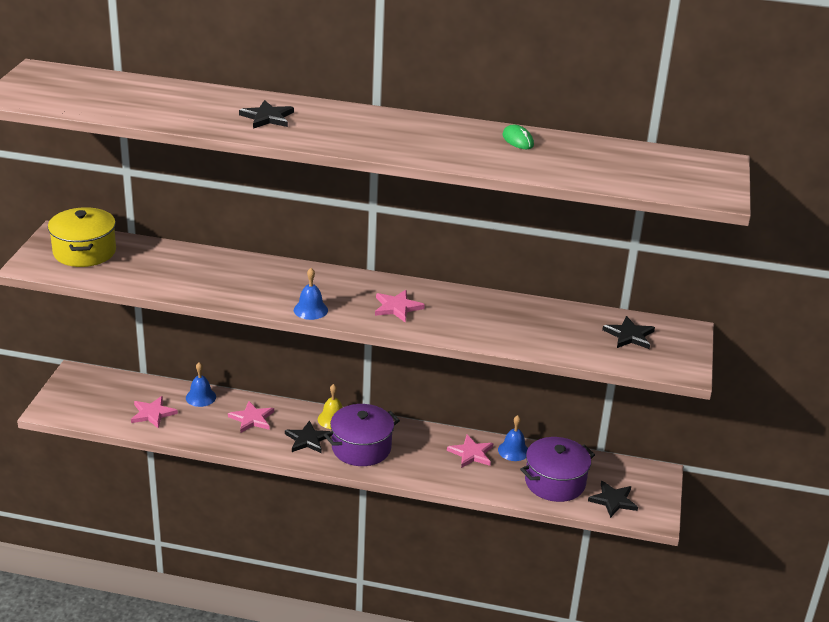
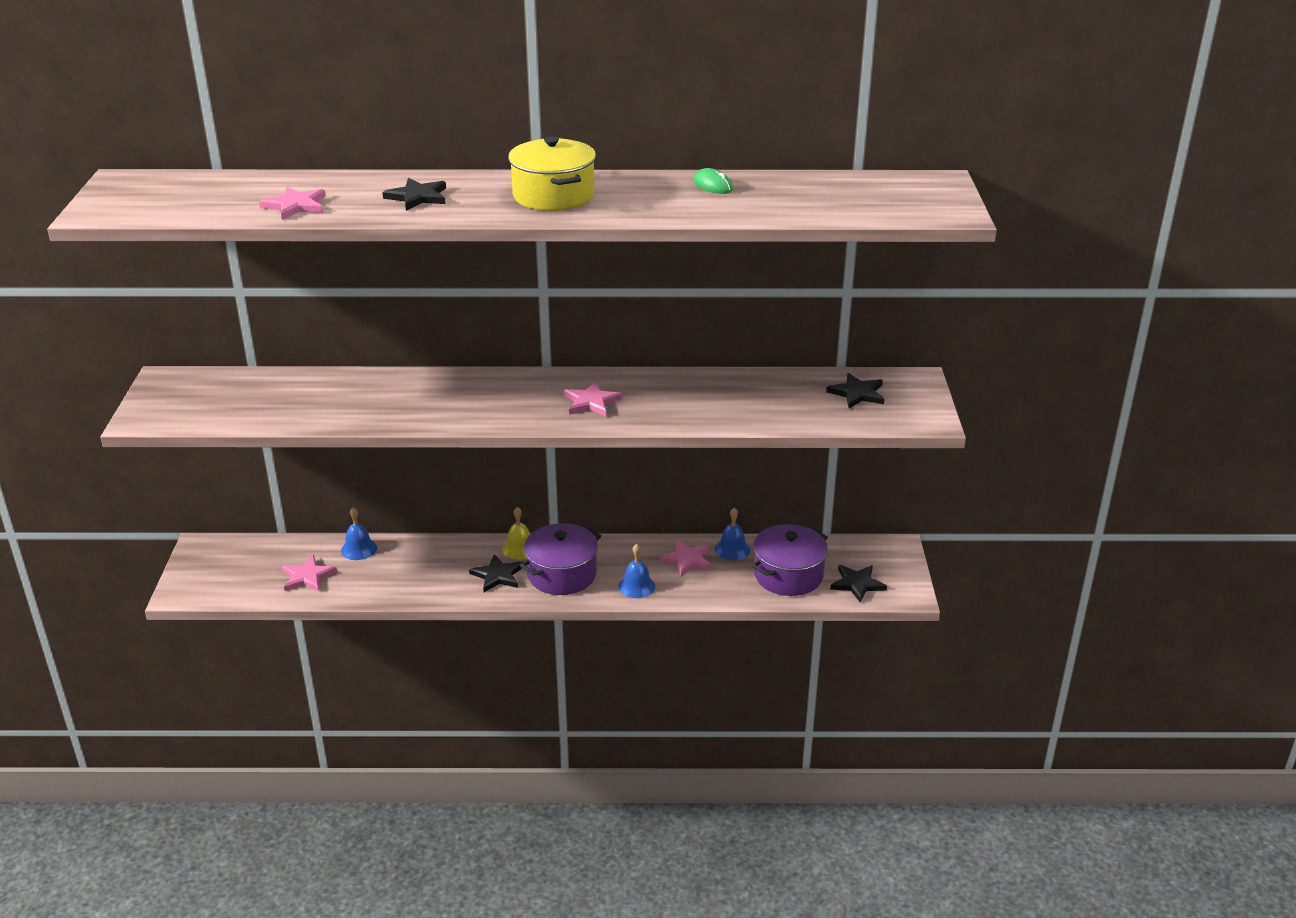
camera: 10 degrees left, 0 degrees up
(84, 252) = (203, 394): yellow pot -> yellow pot (553, 196)
(252, 419) = (426, 563): pink star -> pink star (295, 206)
(310, 310) = (493, 419): blue bell -> blue bell (636, 586)

